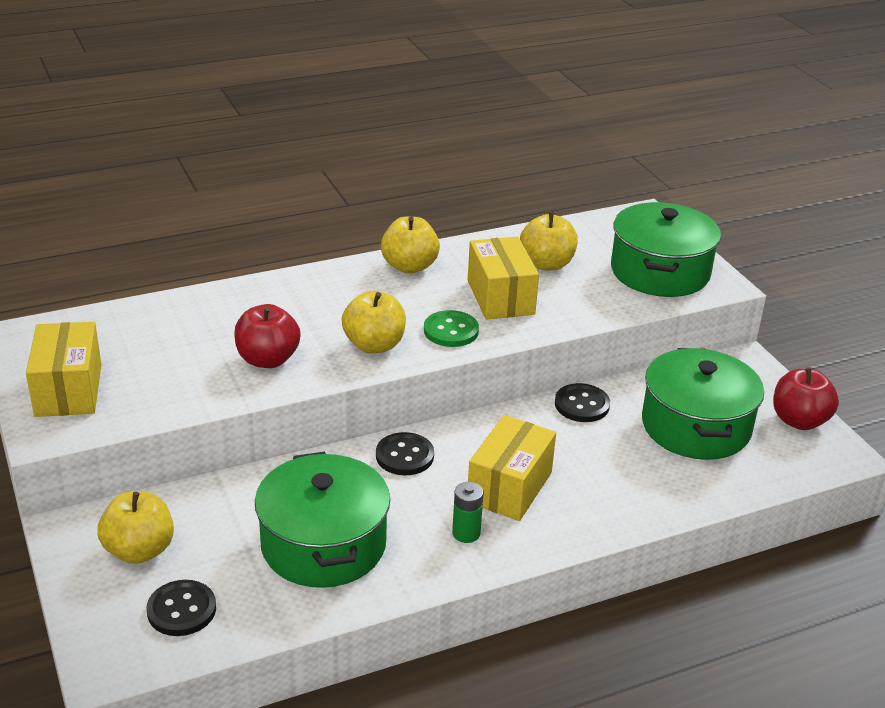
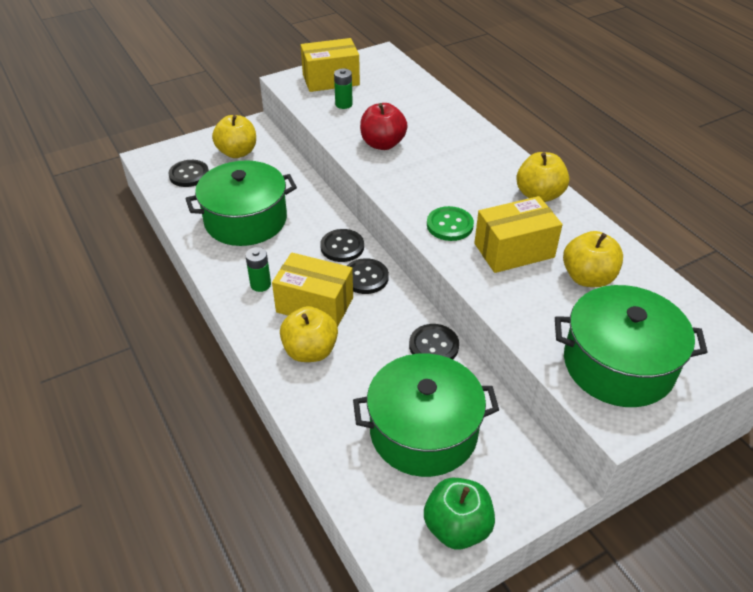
camera: 85 degrees right, 10 degrees up
(149, 383) = (343, 104): none -> green battery
(374, 345) = (416, 188): yellow apple -> yellow apple (310, 351)
(466, 442) = (365, 277): none -> black button
(799, 420) = (457, 527): red apple -> green apple

